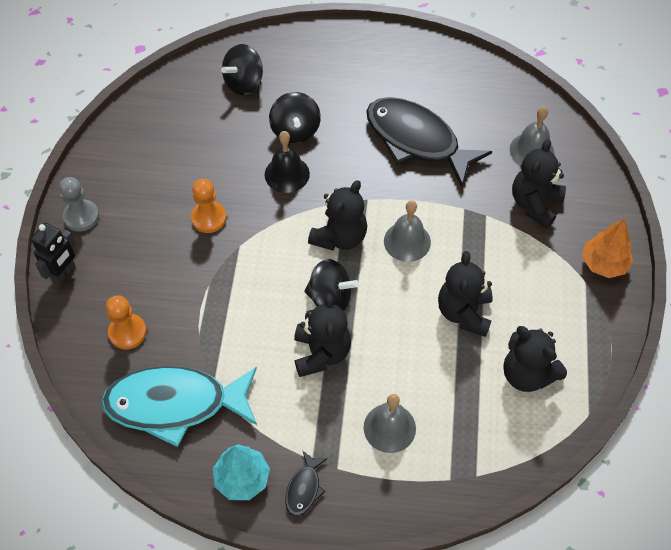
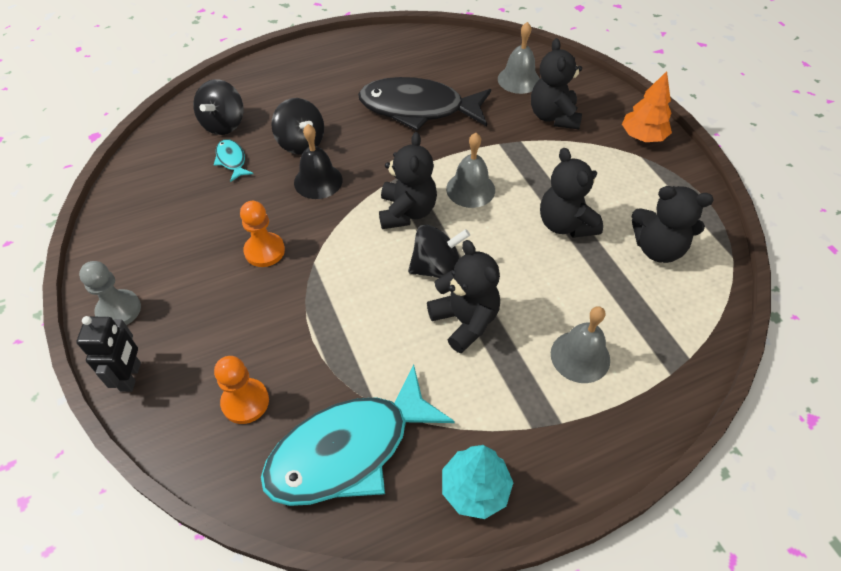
camera: 30 degrees left, 5 degrees down
(230, 122) = (232, 160): none -> turquoise fish
(304, 488) = (545, 462): black fish -> none

